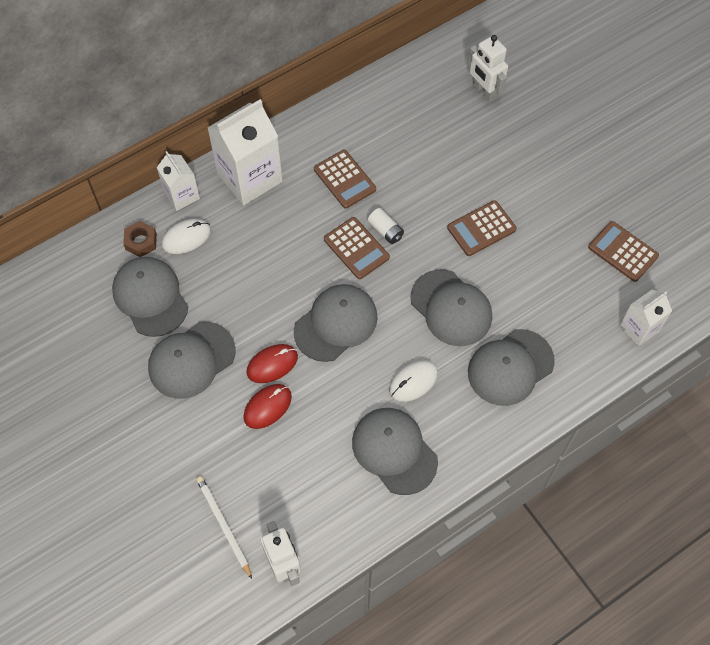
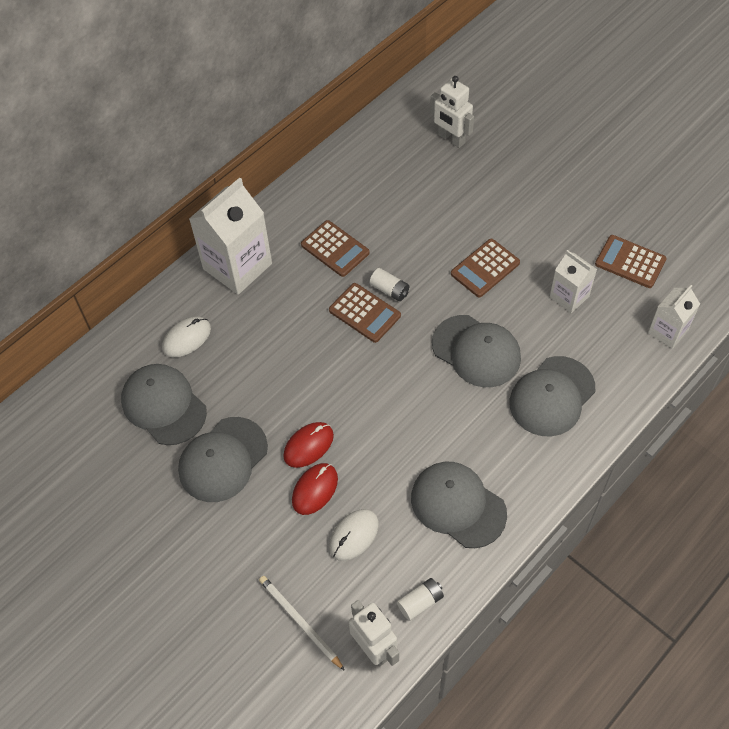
camera: 10 degrees left, 5 degrees down
(141, 242) = (140, 352): brown nut -> none
(182, 195) = (171, 297): white carton -> white carton (569, 296)
(336, 323) = (363, 391): grey cap -> none
(336, 533) = (420, 602): none -> white battery
(413, 381) = (458, 431): white mouse -> white mouse (354, 535)

